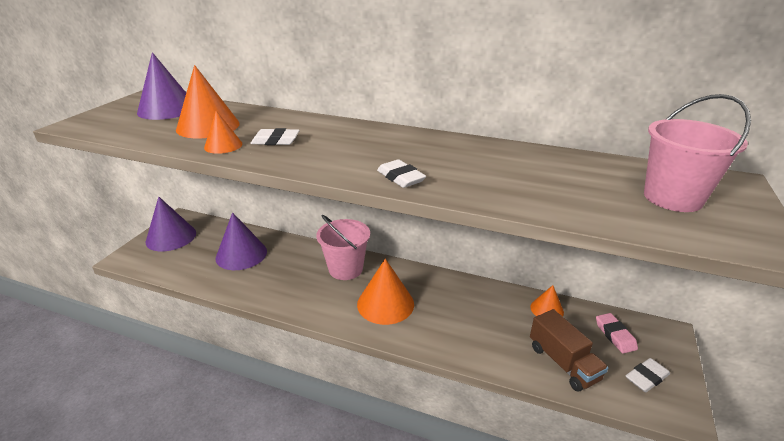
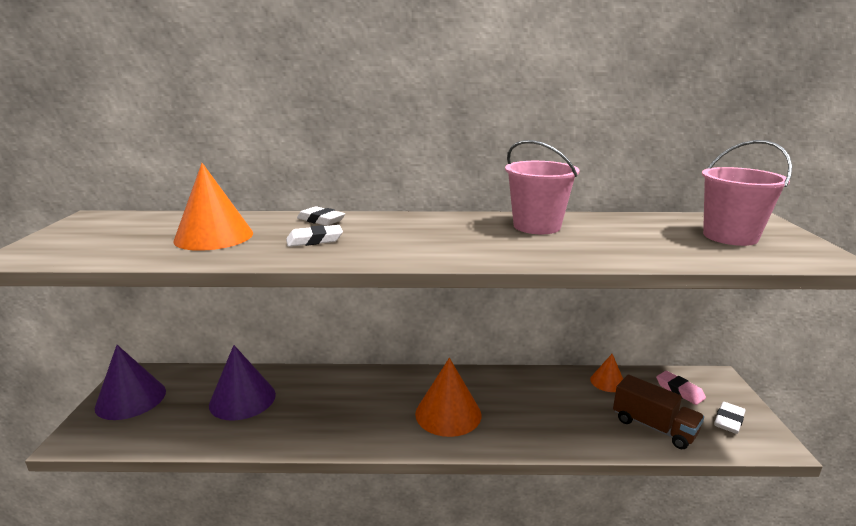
camera: 20 degrees left, 10 degrees down
(167, 109) = (139, 226): purple cone -> none
(223, 145) = (255, 252): orange cone -> none
(345, 269) = (381, 388): pink bucket -> pink bucket (536, 226)
(400, 178) = (487, 254): white eraser -> white eraser (321, 220)

